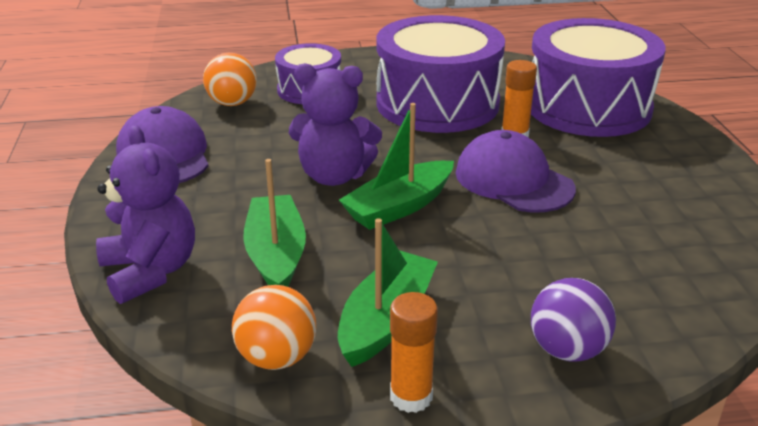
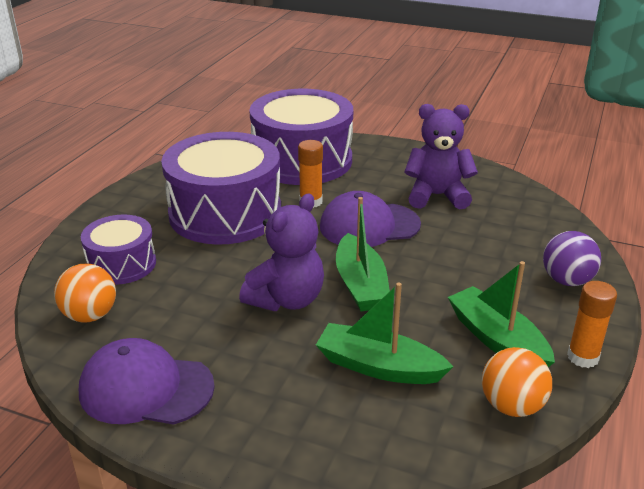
camera: 60 degrees left, 0 degrees up
(150, 271) = (349, 448): purple teddy bear -> purple teddy bear (437, 196)

